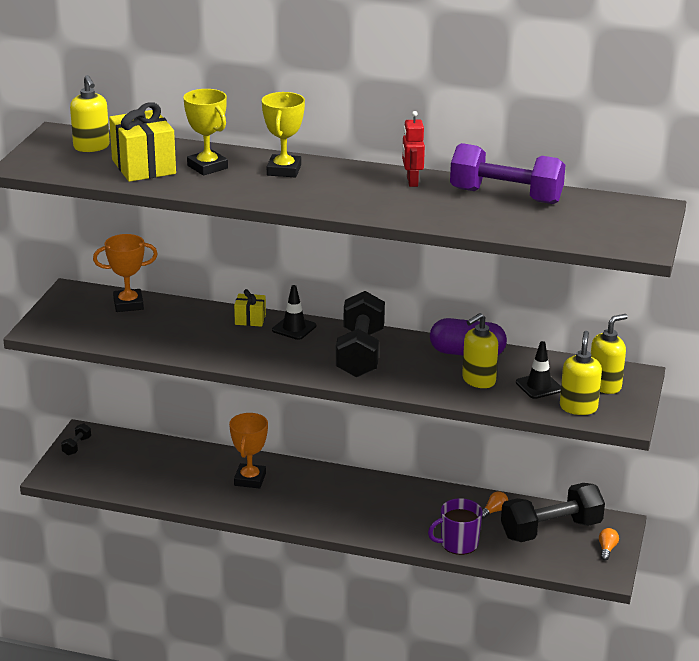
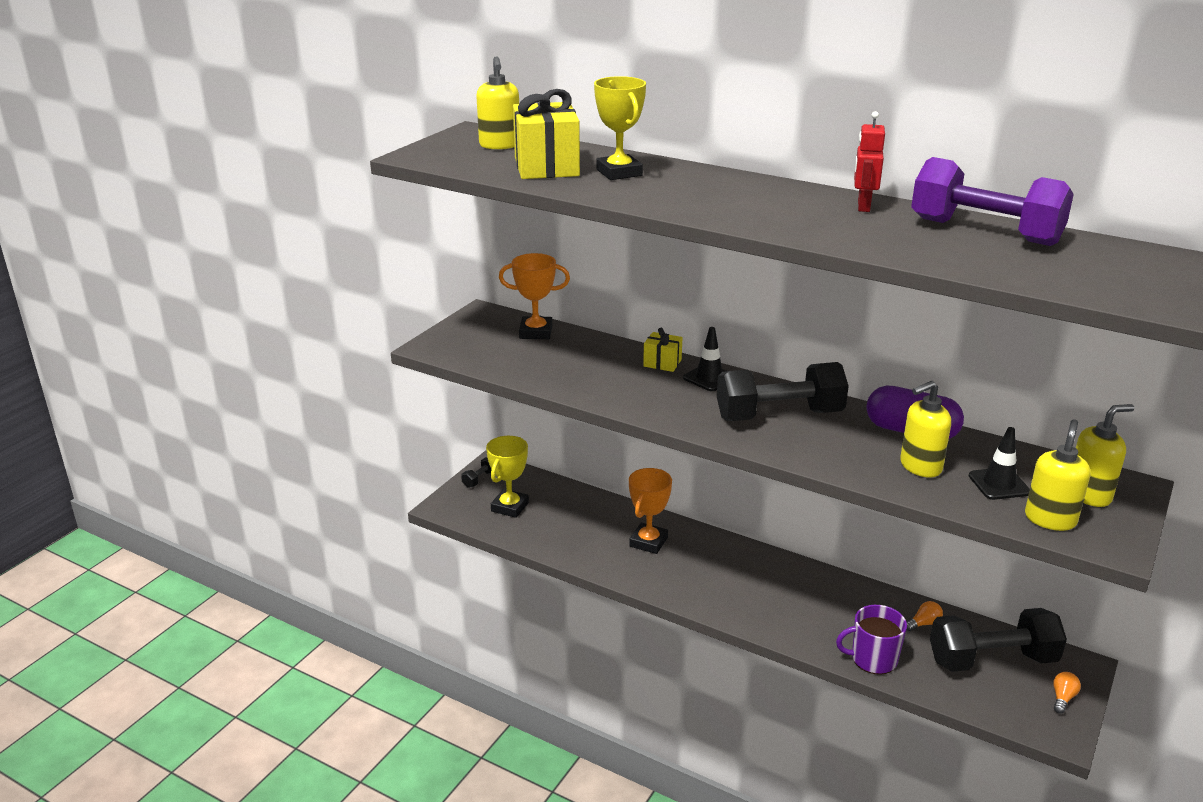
camera: 15 degrees right, 0 degrees up
(284, 170) = (707, 183): yellow trophy -> yellow trophy (510, 507)
(360, 353) = (779, 415): black dumbbell -> black dumbbell turned 60 degrees clockwise

